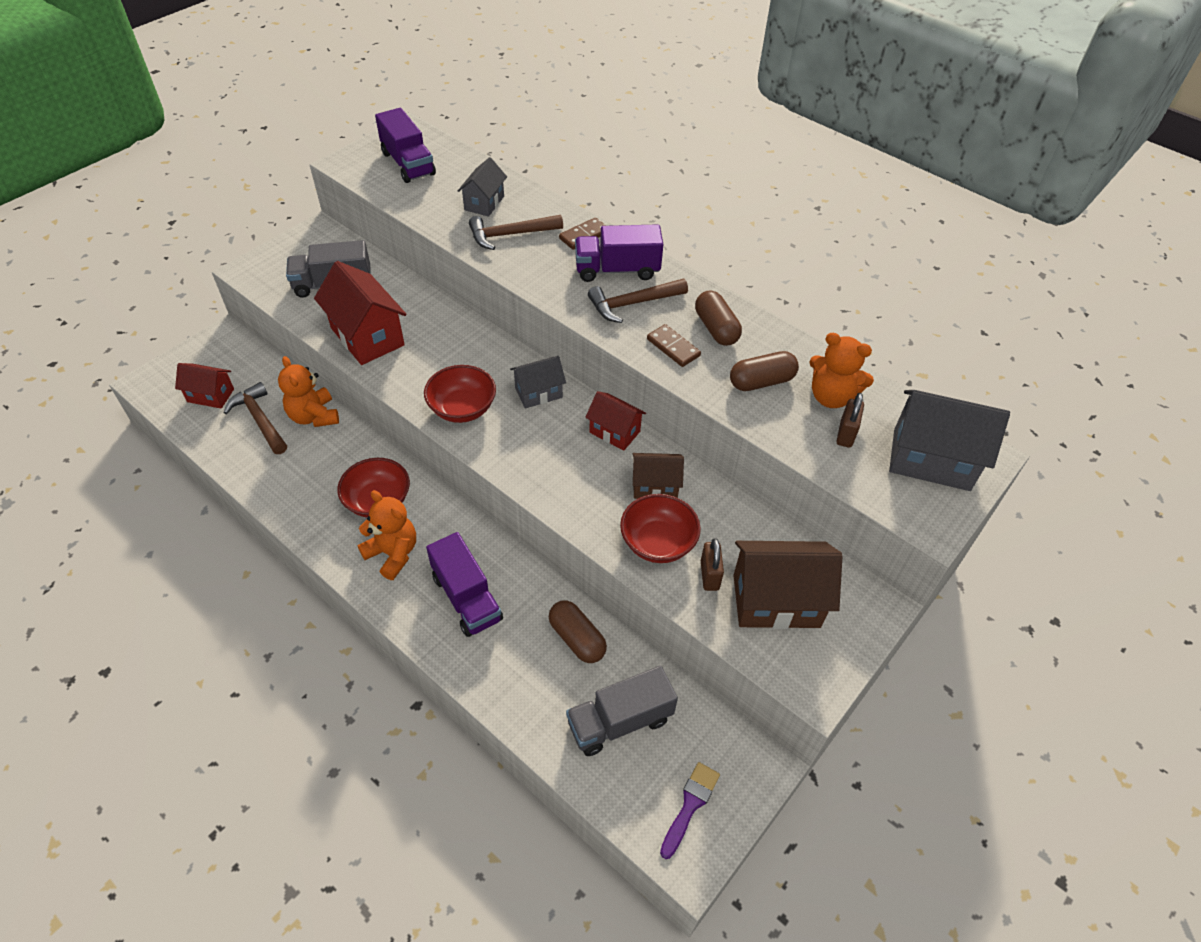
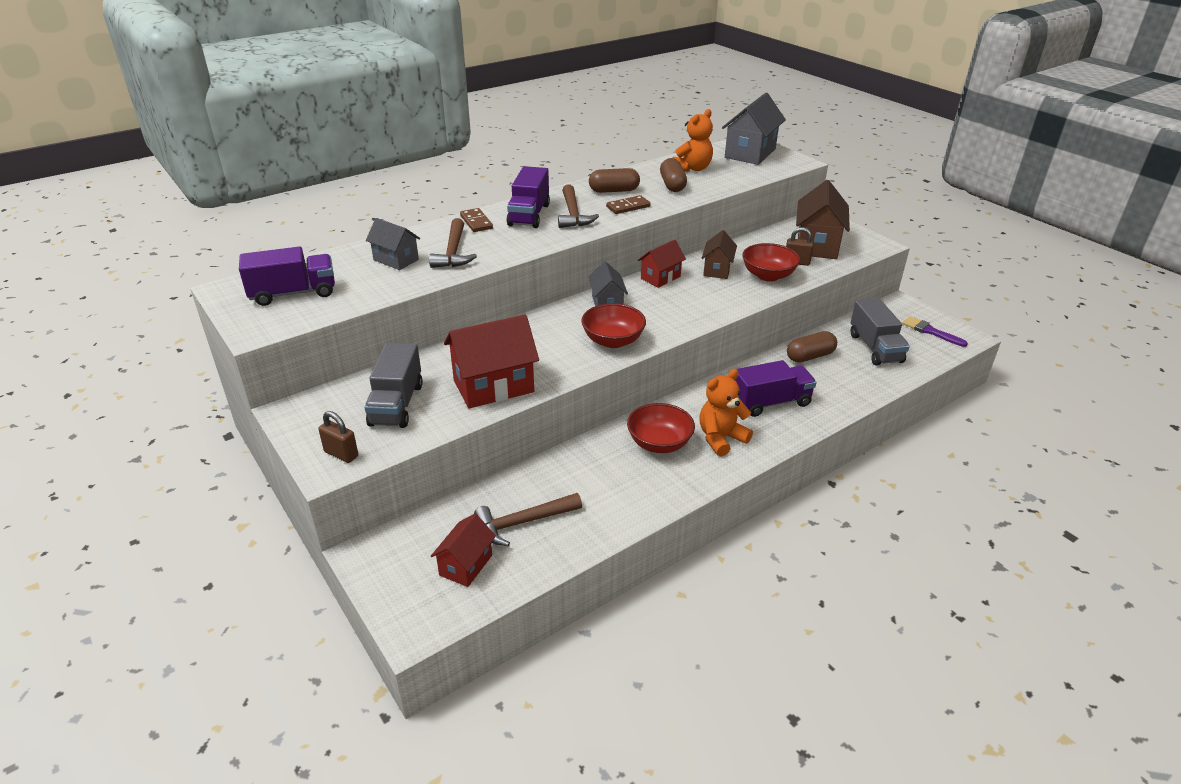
camera: 75 degrees left, 15 degrees down
(314, 416) = (534, 481): orange teddy bear -> none
(845, 434) = (725, 170): brown padlock -> brown padlock (341, 454)

